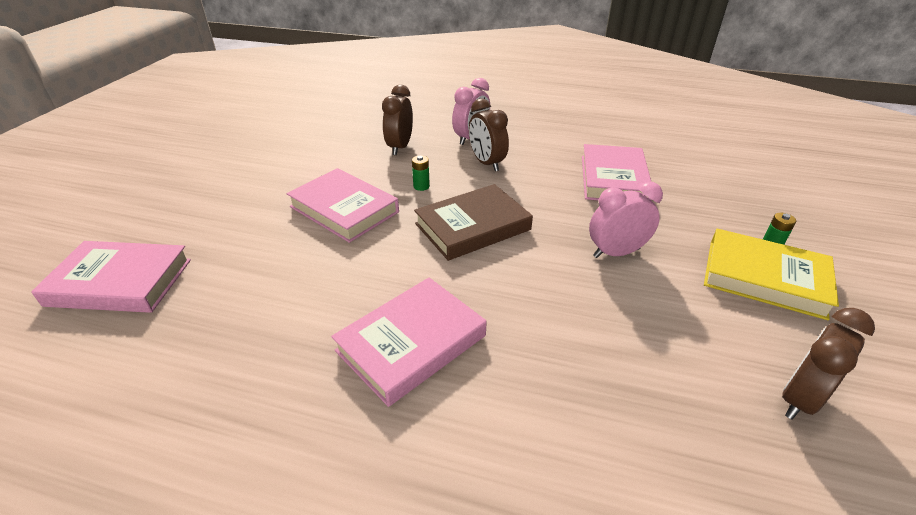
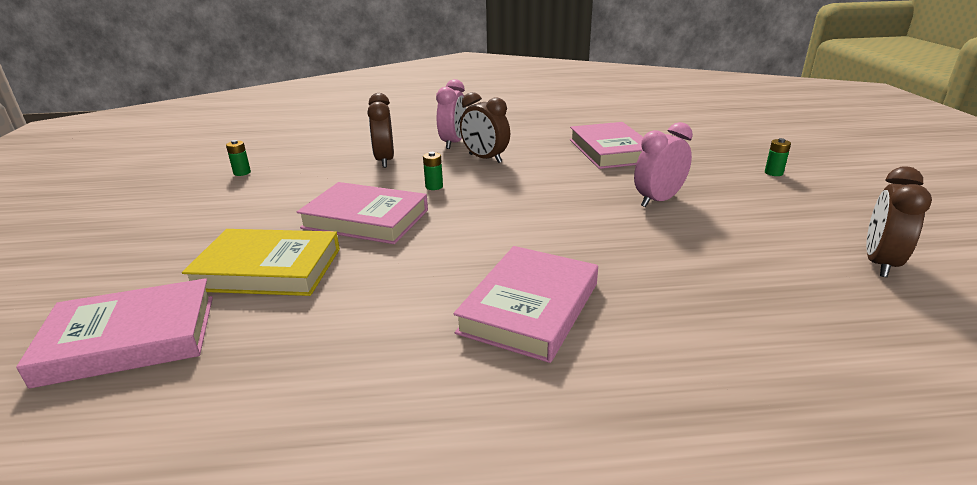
camera: 20 degrees left, 10 degrees down
(283, 137) = (242, 173): none -> green battery
(472, 227) = (512, 207): brown book -> none
(764, 278) = (787, 193): yellow book -> yellow book (268, 269)

